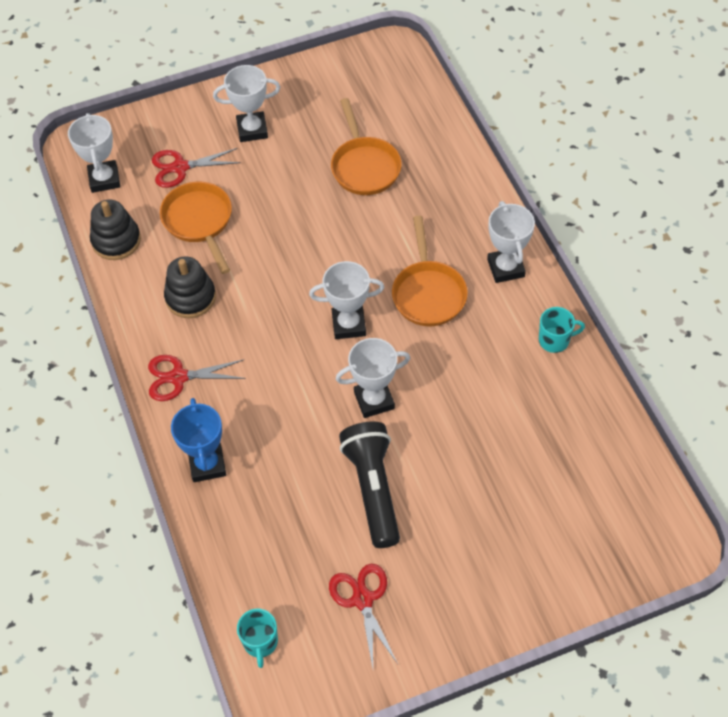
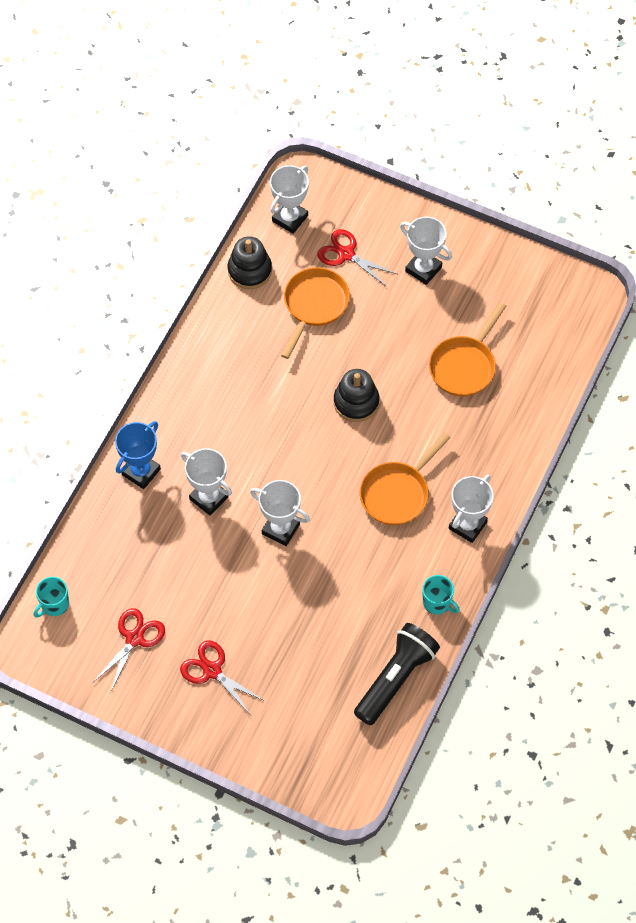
camera: 45 degrees right, 5 degrees up
(179, 377) = (186, 400): red scissors -> red scissors (212, 671)
(190, 297) = (251, 354): black stacking toy -> black stacking toy (356, 402)
(349, 325) = (323, 465): white trophy -> white trophy (209, 498)
(373, 489) = (215, 581): black flashlight -> black flashlight (395, 678)

